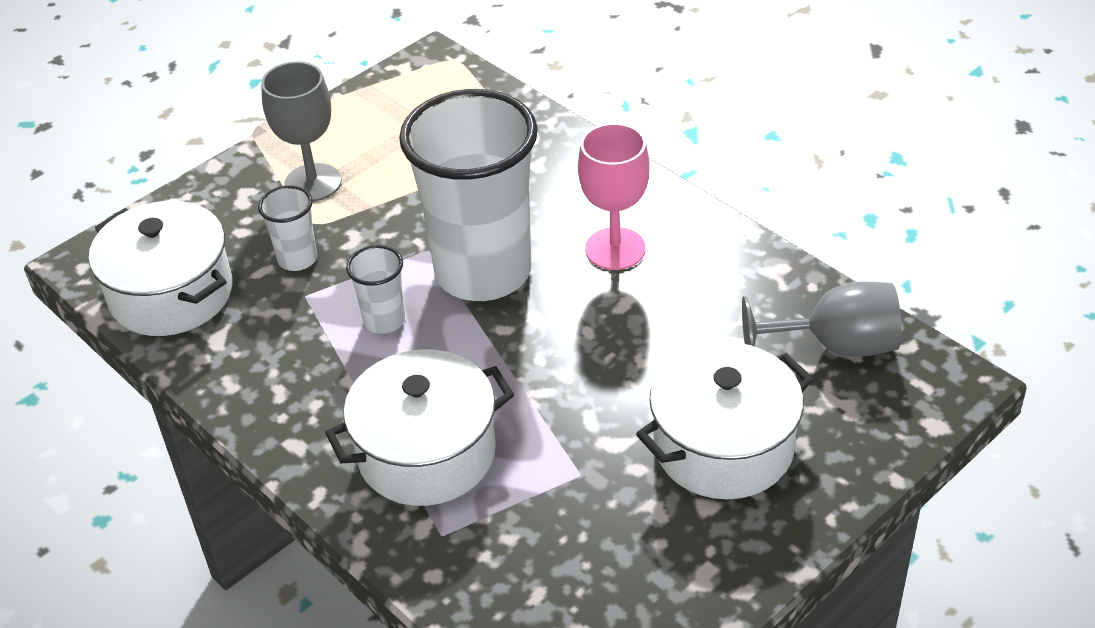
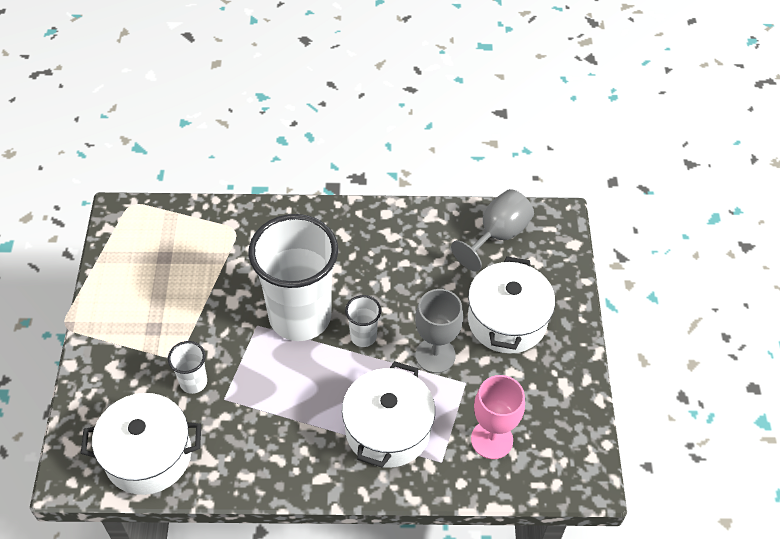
camera: 50 degrees left, 10 degrees up
(313, 183) = (145, 333): grey goblet -> grey goblet (435, 355)
(384, 320) = (283, 380): white cup -> white cup (363, 336)
(615, 249) = (348, 257): pink goblet -> pink goblet (492, 439)

